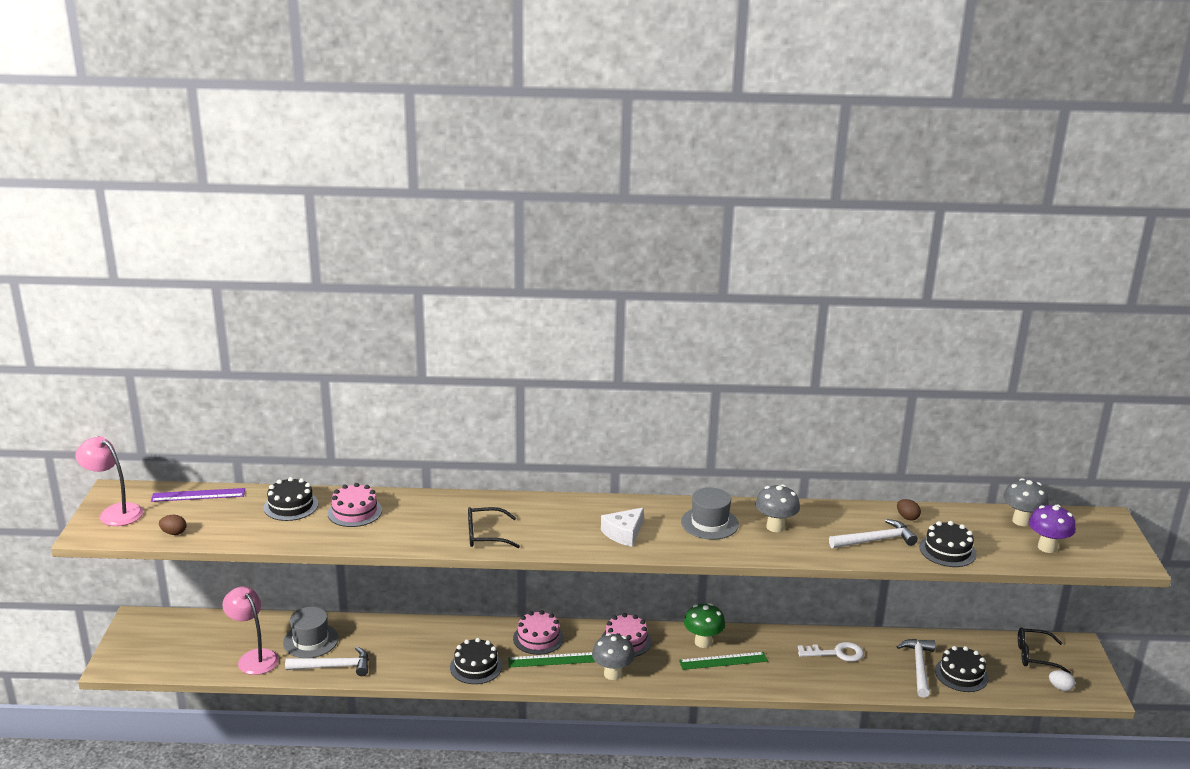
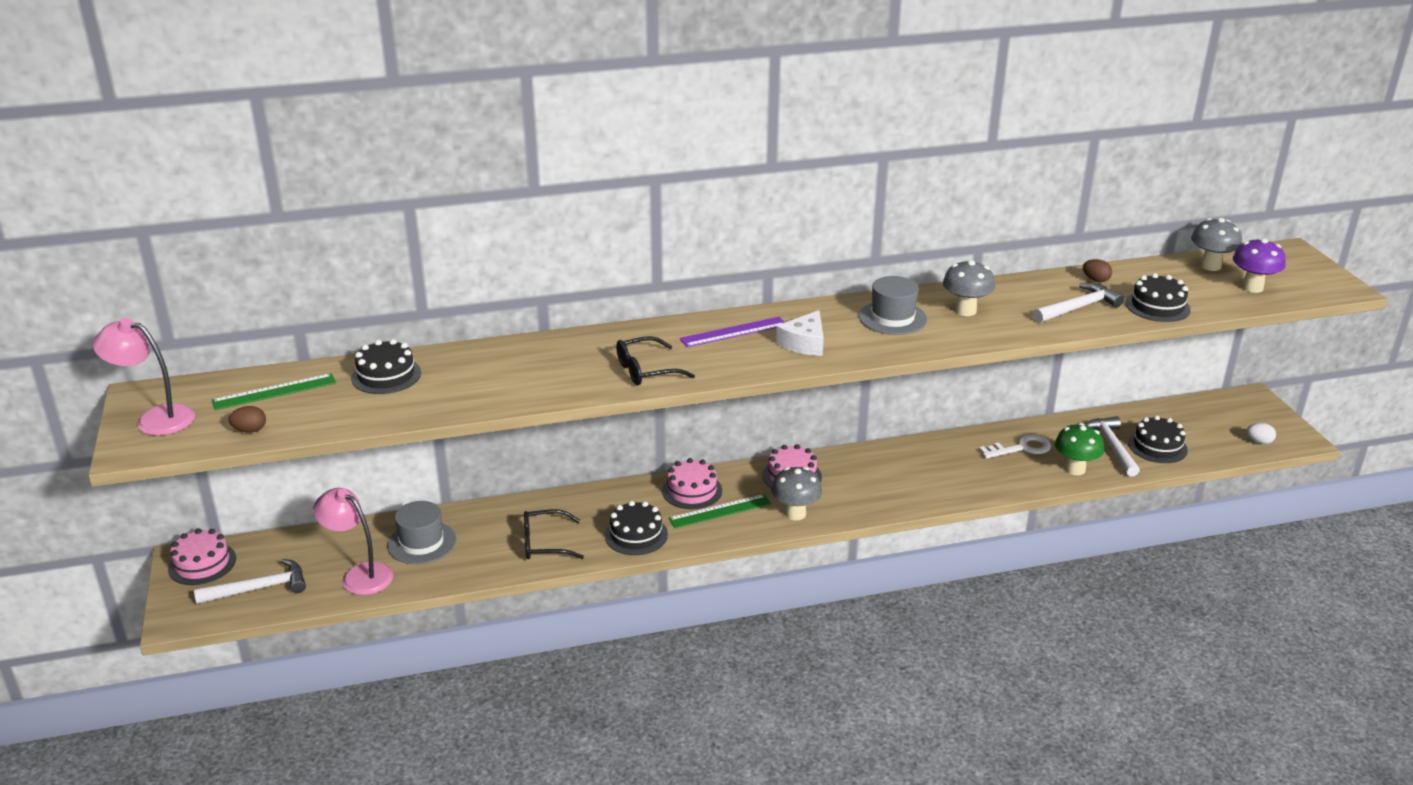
camera: 15 degrees left, 5 degrees up
(198, 495) = (257, 382): purple ruler -> purple ruler (733, 332)
(334, 667) = (465, 567): white hammer -> white hammer (259, 588)
(354, 512) = (471, 370): pink cake -> pink cake (202, 563)
(703, 642) = (876, 462): green mushroom -> green mushroom (1075, 469)
(723, 661) = (908, 477): green ruler -> green ruler (274, 392)
(1035, 656) = (1218, 415): black glasses -> black glasses (544, 543)

